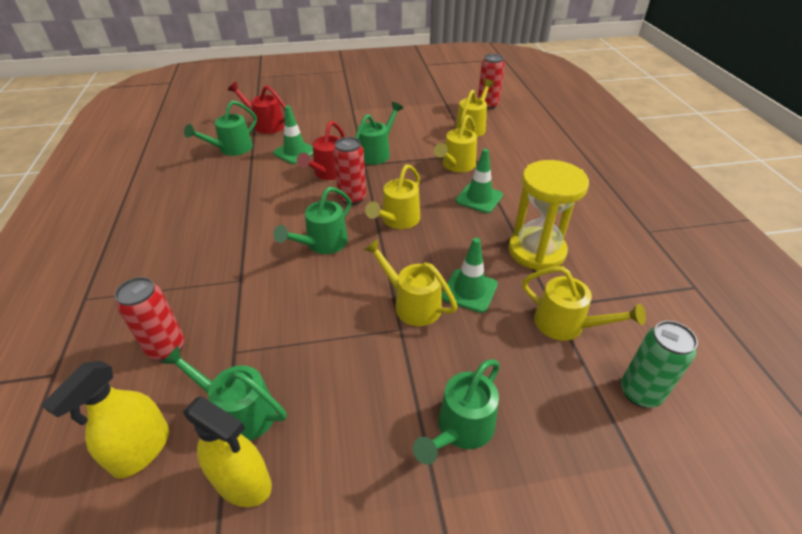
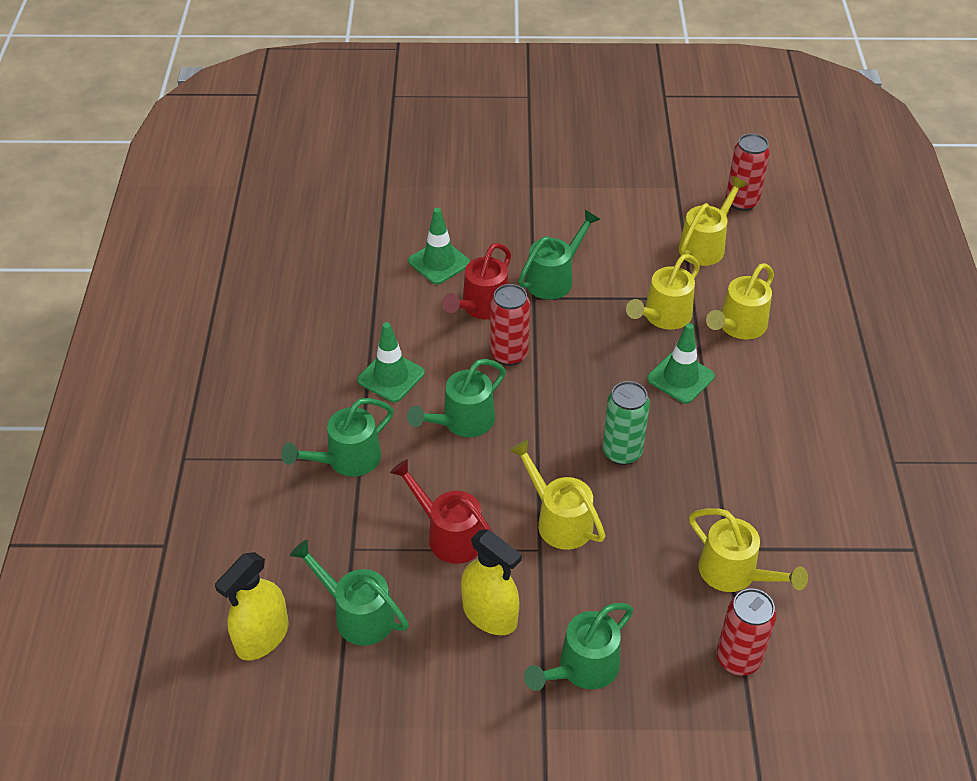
camera: 10 degrees right, 5 degrees up
(166, 347) = (279, 532): red can -> red can (738, 659)
(231, 149) = (350, 246): green watering can -> green watering can (346, 460)
(242, 482) = (359, 682): yellow spray bottle -> yellow spray bottle (490, 614)
(265, 125) = (399, 203): red watering can -> red watering can (448, 534)
(397, 221) = (563, 399): yellow watering can -> yellow watering can (738, 327)
(469, 290) = (631, 513): green traffic cone -> green traffic cone (391, 377)
(536, 251) = (732, 470): yellow hourglass -> none
(640, 392) = (788, 662): green can -> green can (622, 452)

